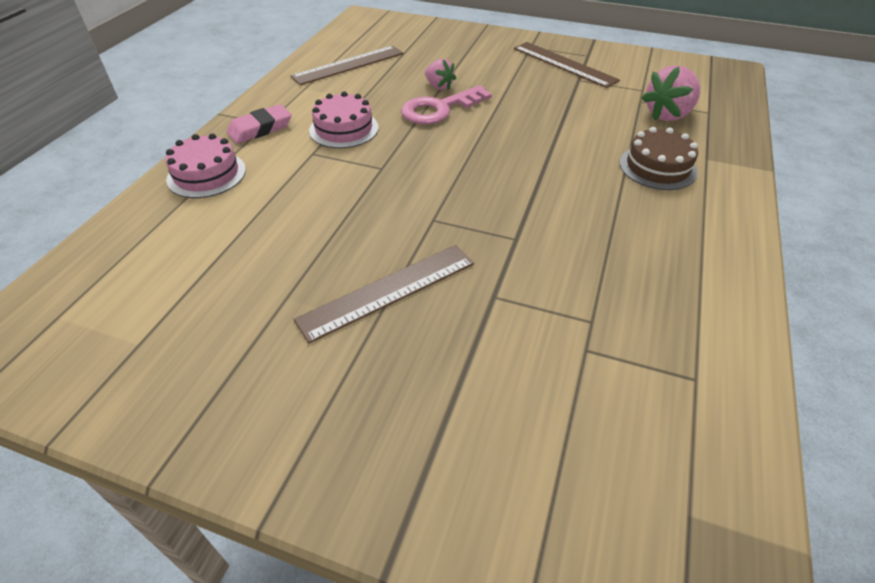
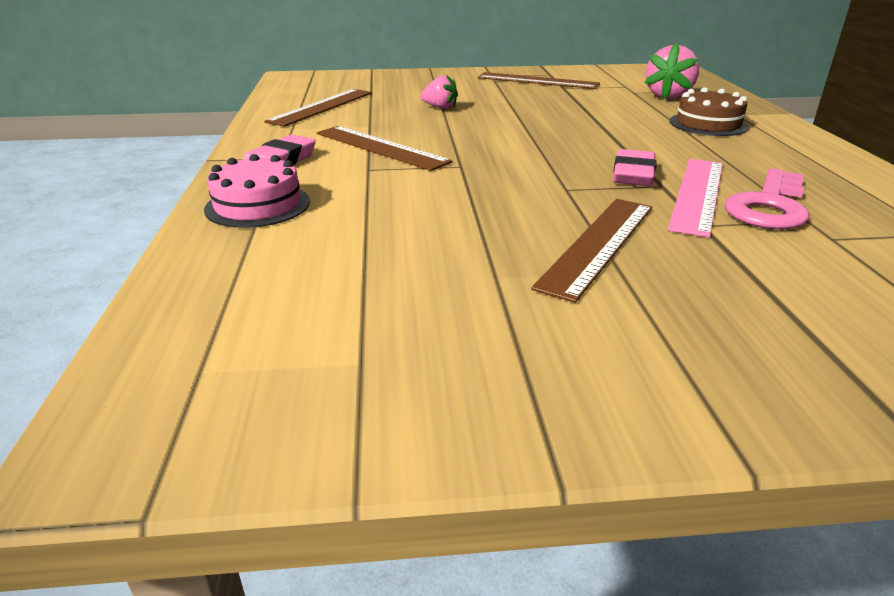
camera: 25 degrees left, 15 degrees down
(344, 129) = (380, 147): pink cake -> brown ruler
(439, 109) = (462, 121): pink key -> pink key (769, 206)
(506, 218) = (633, 174): none -> pink eraser
(533, 259) = (697, 194): none -> pink ruler

